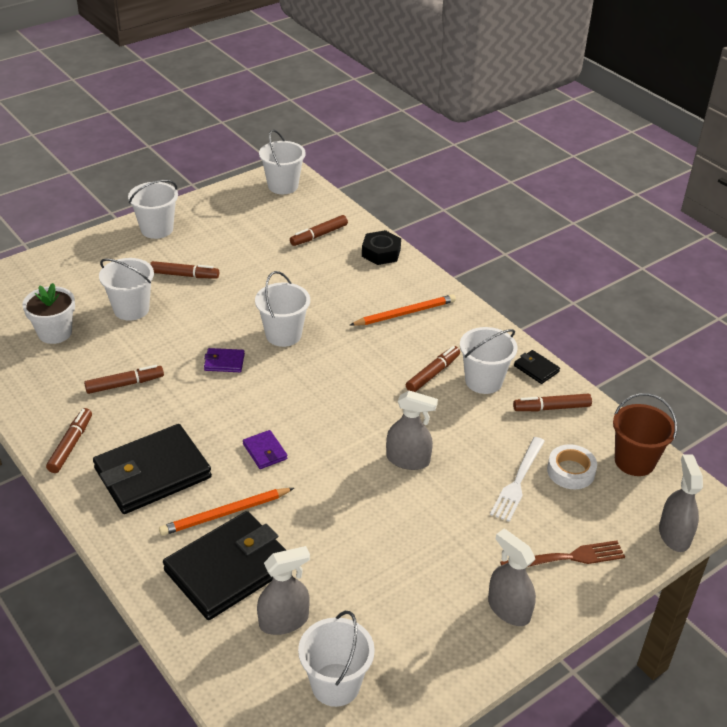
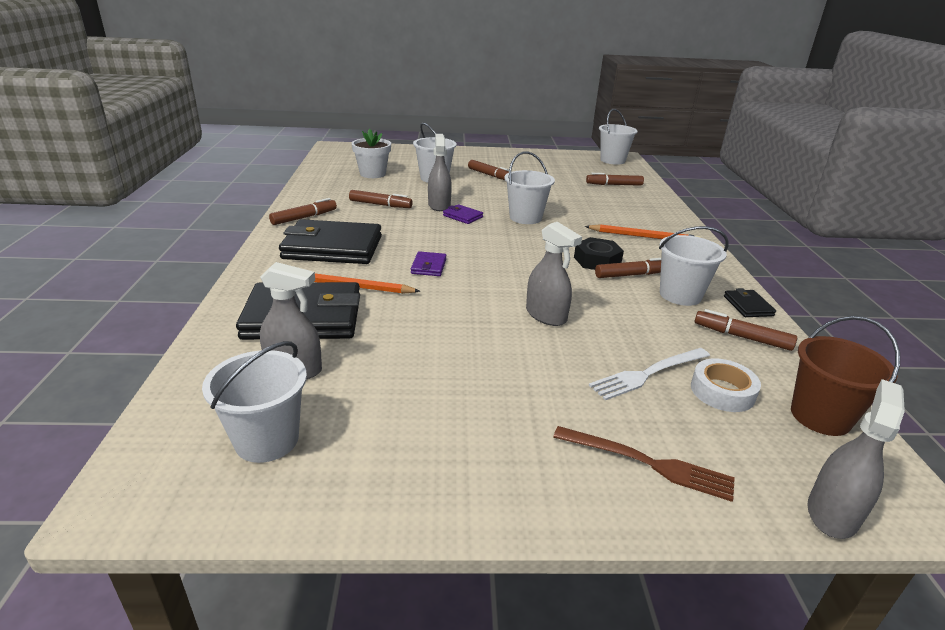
camera: 35 degrees right, 10 degrees down
(157, 229) = (499, 155): white bucket -> none
(381, 253) = (657, 204): black nut -> black nut (597, 261)
(508, 609) = (524, 474): grey spray bottle -> grey spray bottle (439, 205)

